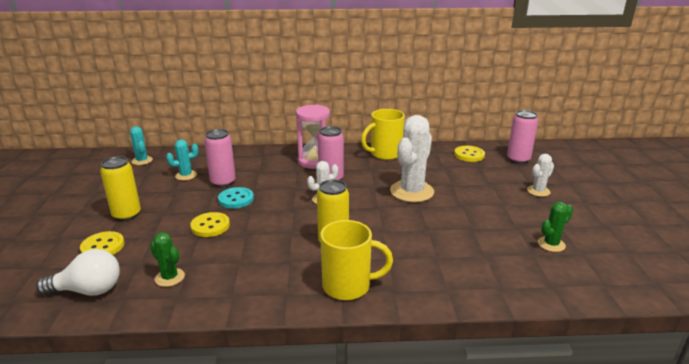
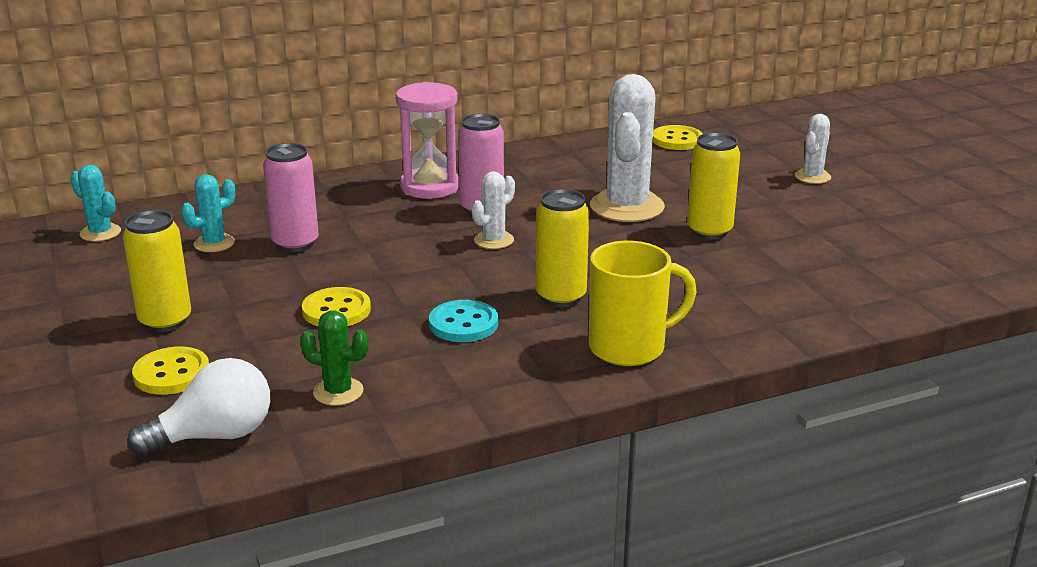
camera: 20 degrees left, 0 degrees up
(236, 199) = (343, 264): turquoise button -> turquoise button (463, 324)
(384, 154) = (540, 158): yellow mug -> none
(450, 216) = (709, 231): none -> yellow can
(518, 160) = (755, 136): pink can -> none
(551, 244) = (872, 243): green cactus -> none

